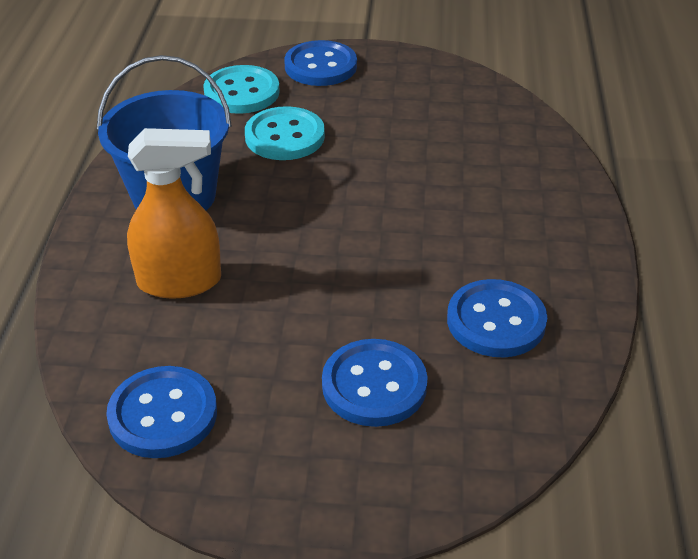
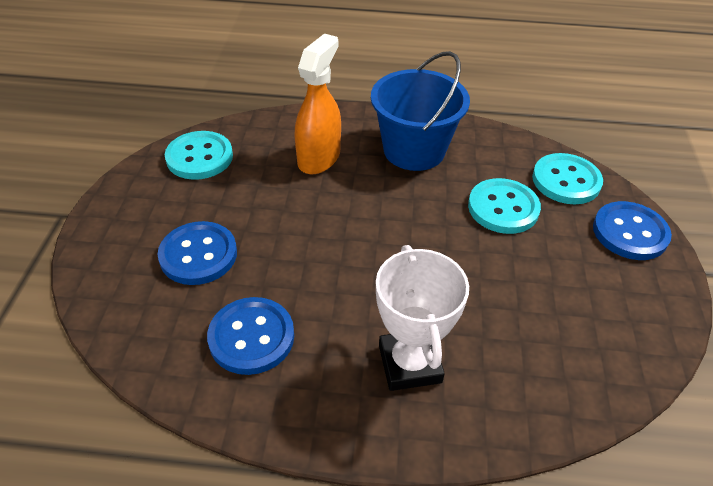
camera: 90 degrees right, 5 degrees up
(163, 414) = (199, 157): blue button -> turquoise button
(180, 281) = (319, 158): orange spray bottle -> orange spray bottle turned 150 degrees counterclockwise
(505, 207) = (409, 364): none -> white trophy

